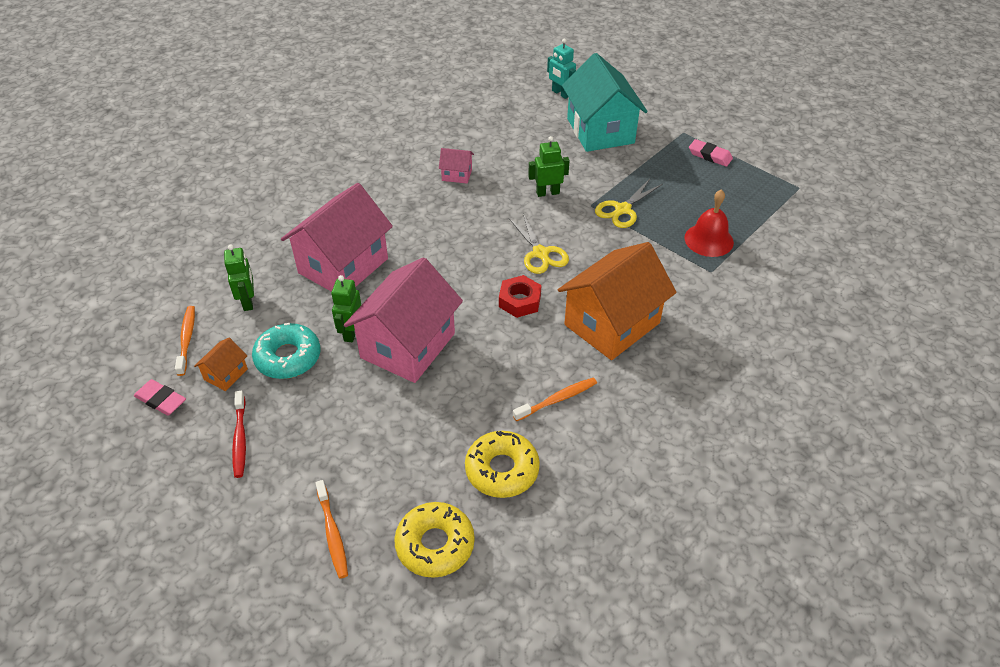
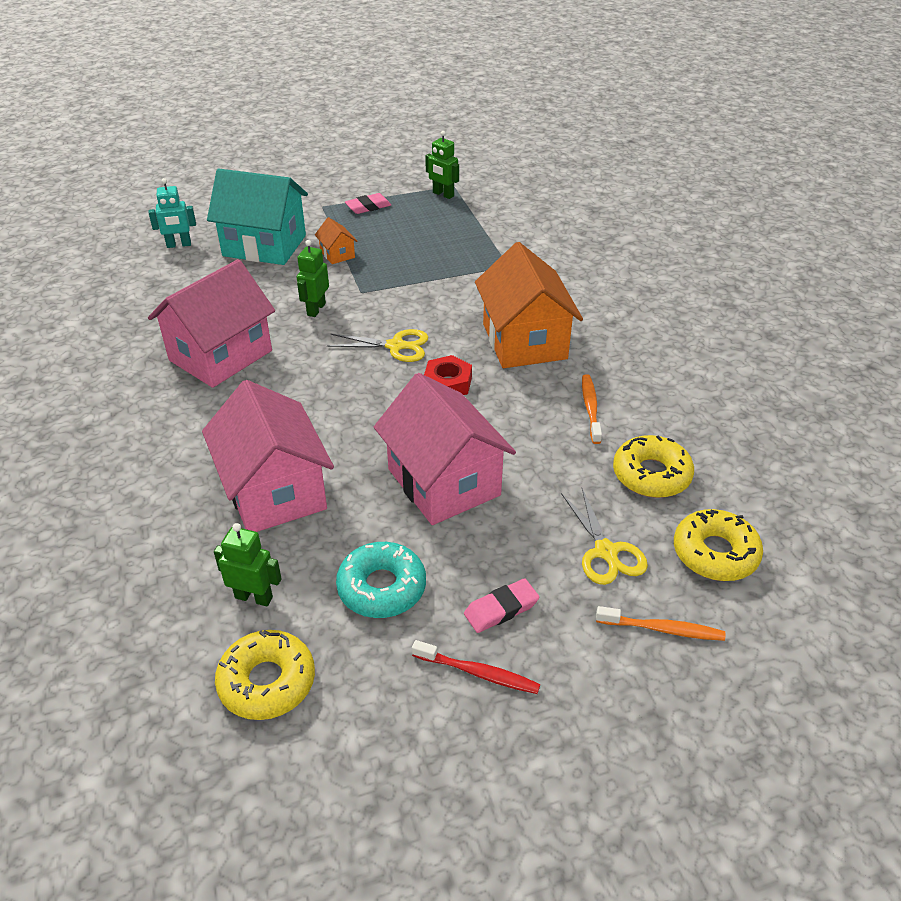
camera: 60 degrees left, 5 degrees down
(161, 400) = (355, 741): pink eraser -> pink eraser (501, 609)
(187, 339) = (267, 682): orange toothbrush -> yellow donut
(225, 374) = (362, 657): orange house -> orange house (337, 254)
(351, 332) = (387, 520): green robot -> green robot (443, 194)
(457, 175) = (220, 355): pink house -> pink house, size x2.33
(622, 209) = (386, 277): yellow scissors -> yellow scissors (606, 552)
(709, 240) = (470, 251): red bell -> none

